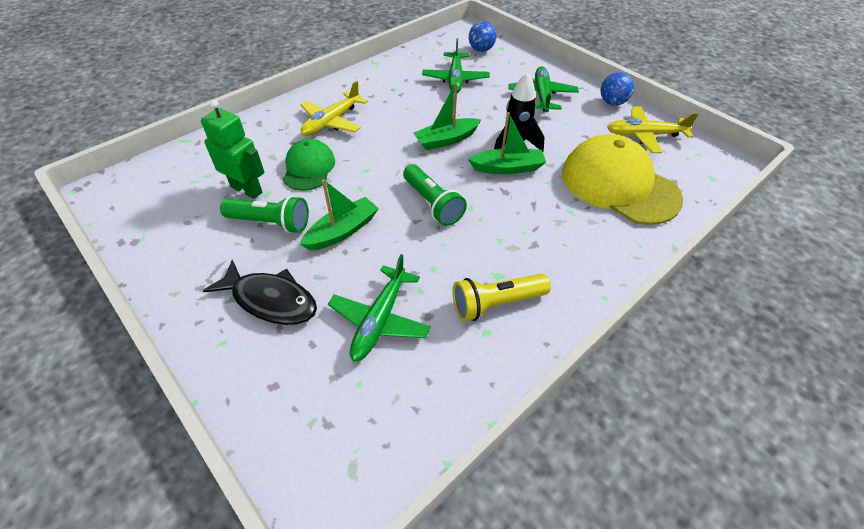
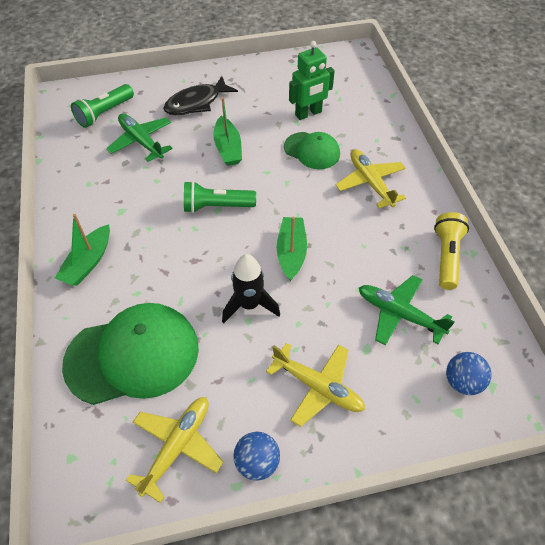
camera: 120 degrees right, 5 degrees up
(270, 223) = (264, 117): green flashlight -> green flashlight (104, 113)
(496, 304) = (102, 198): yellow flashlight -> yellow flashlight (446, 256)
(507, 168) = (220, 279): green boat -> green boat (88, 262)
(541, 95) = (317, 386): green plane -> yellow plane
(619, 185) = (133, 355): yellow cap -> green cap

